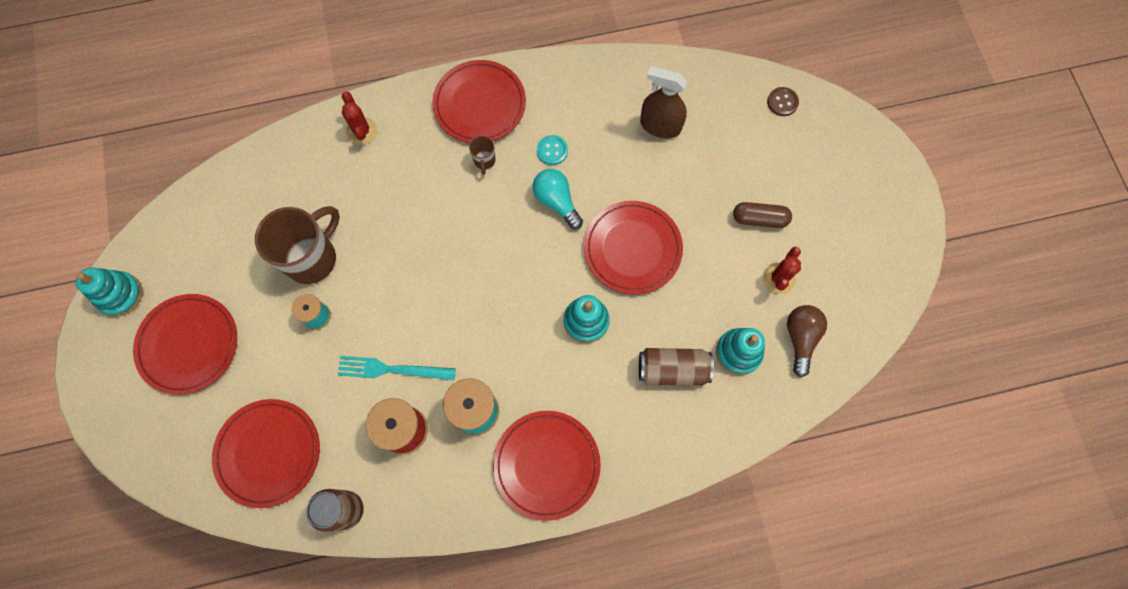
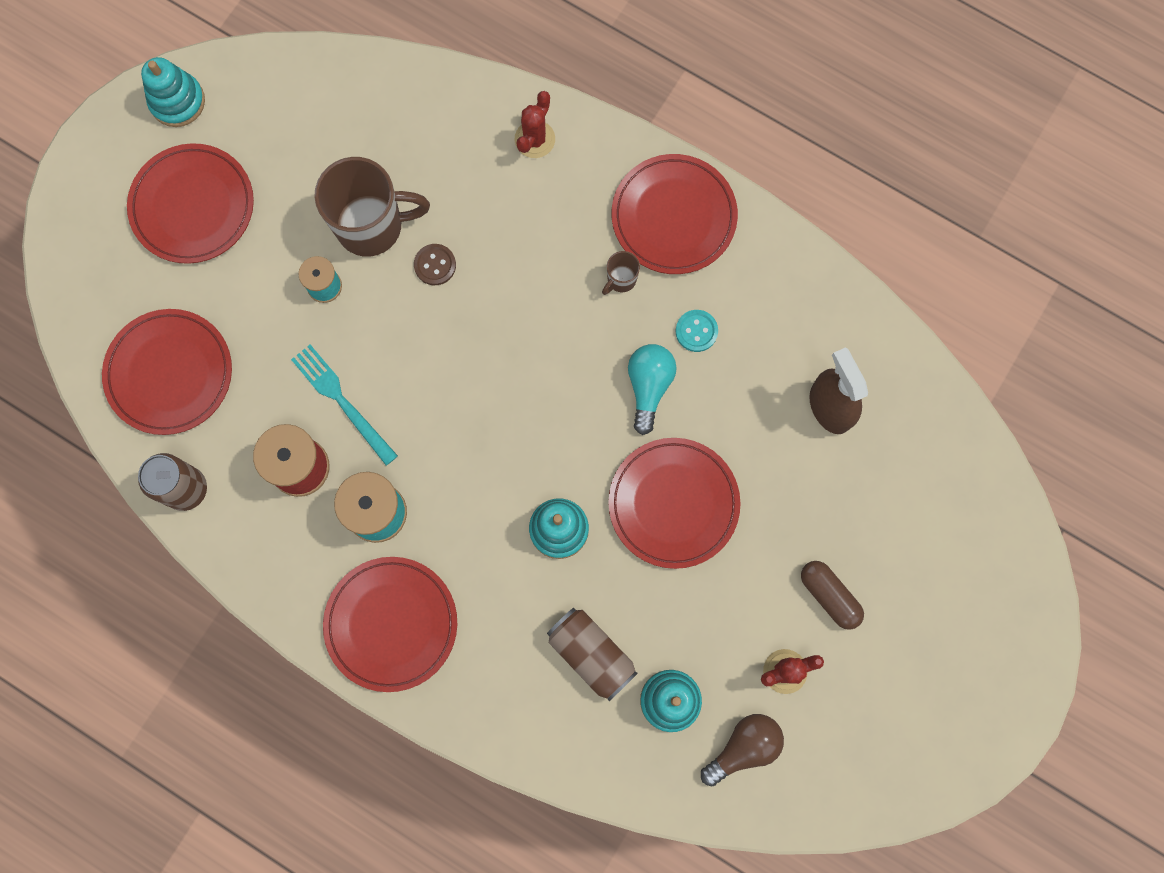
camera: 45 degrees right, 5 degrees up
(782, 102) = (983, 502): brown button -> brown button (435, 265)

